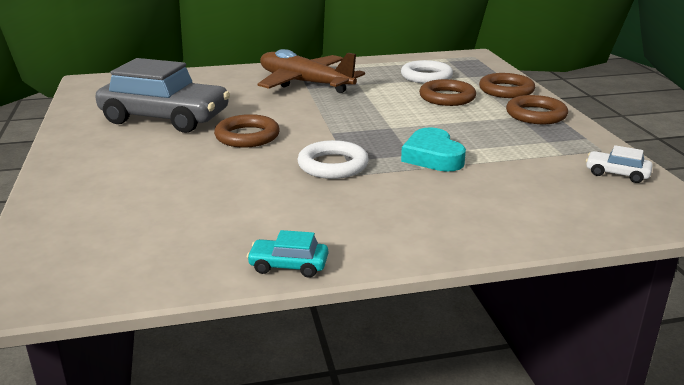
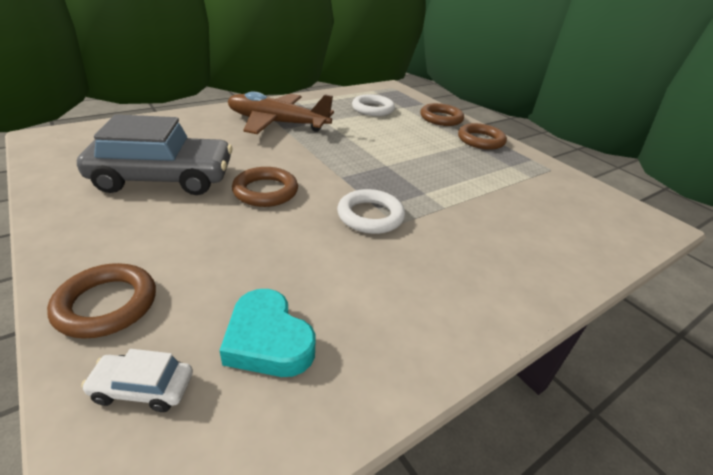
camera: 25 degrees left, 10 degrees up
(288, 265) = (427, 363): turquoise car -> none
(432, 157) = (443, 193): turquoise heart -> turquoise heart (268, 340)
(447, 97) = (405, 129): brown ring -> brown ring (107, 304)
(617, 174) = (581, 191): white car -> white car (143, 388)

